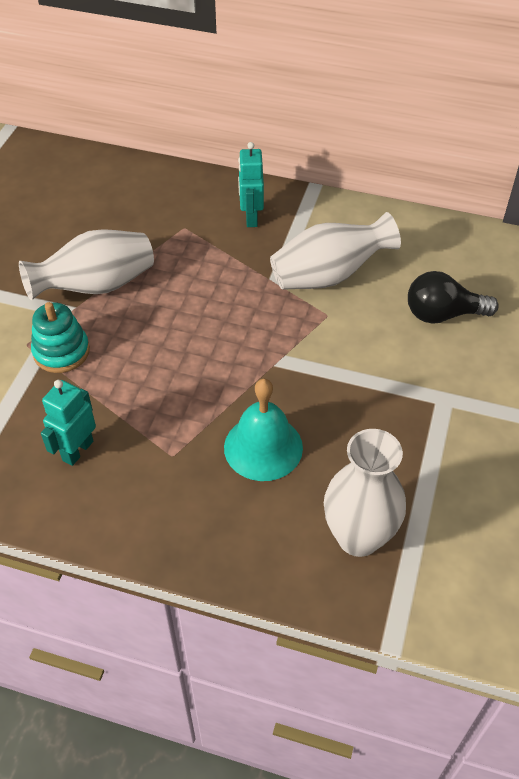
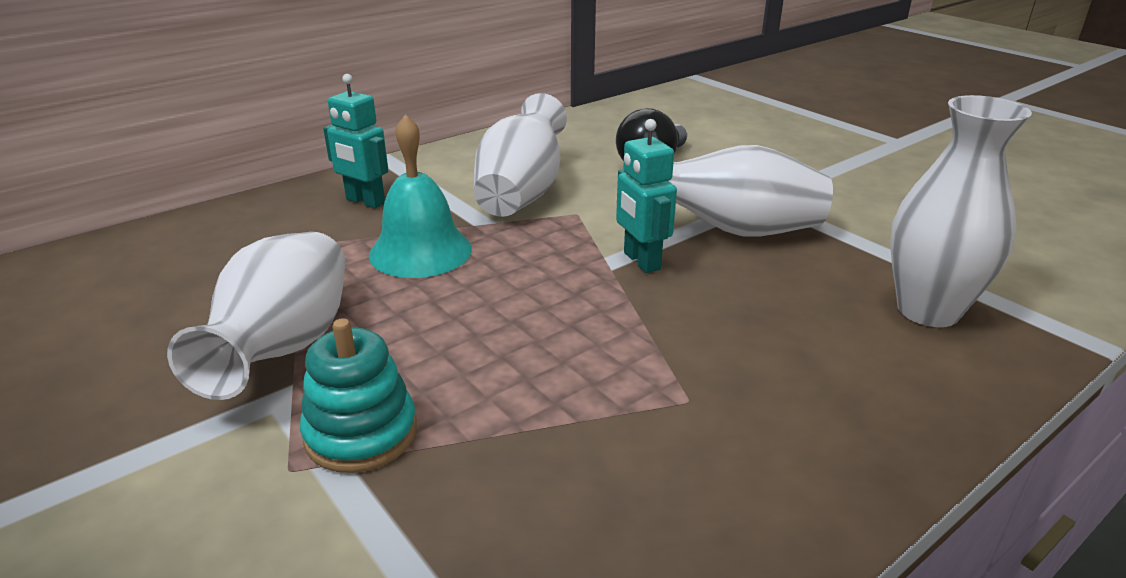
camera: 55 degrees left, 20 degrees down
(77, 450) = (591, 497): turquoise robot -> turquoise robot (641, 261)
(263, 447) = (738, 322): turquoise bell -> turquoise bell (420, 251)
(378, 401) = (733, 230): none -> white vase

